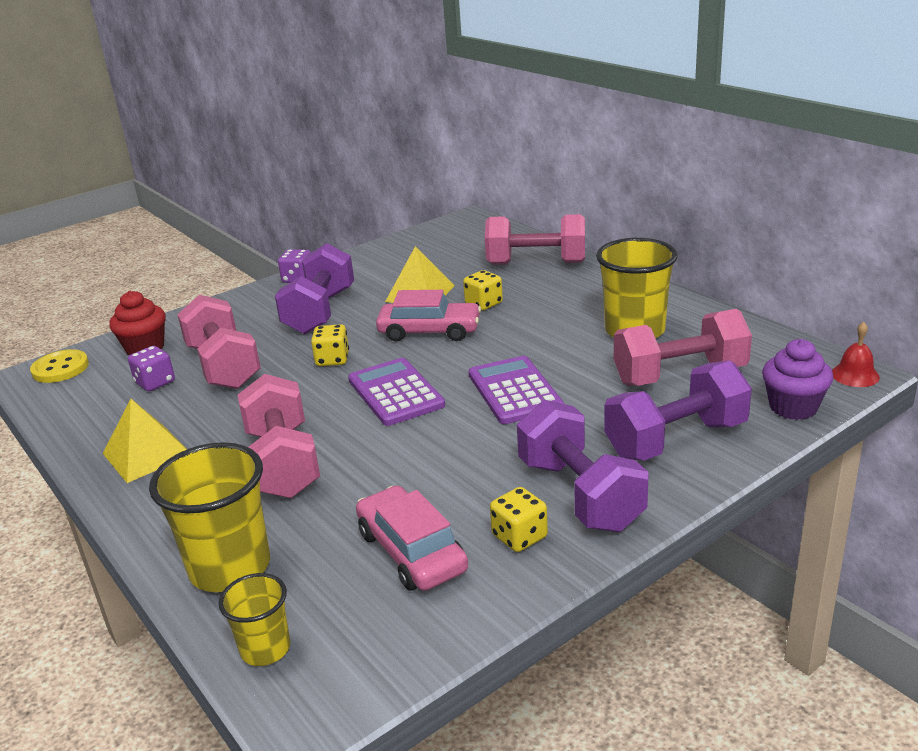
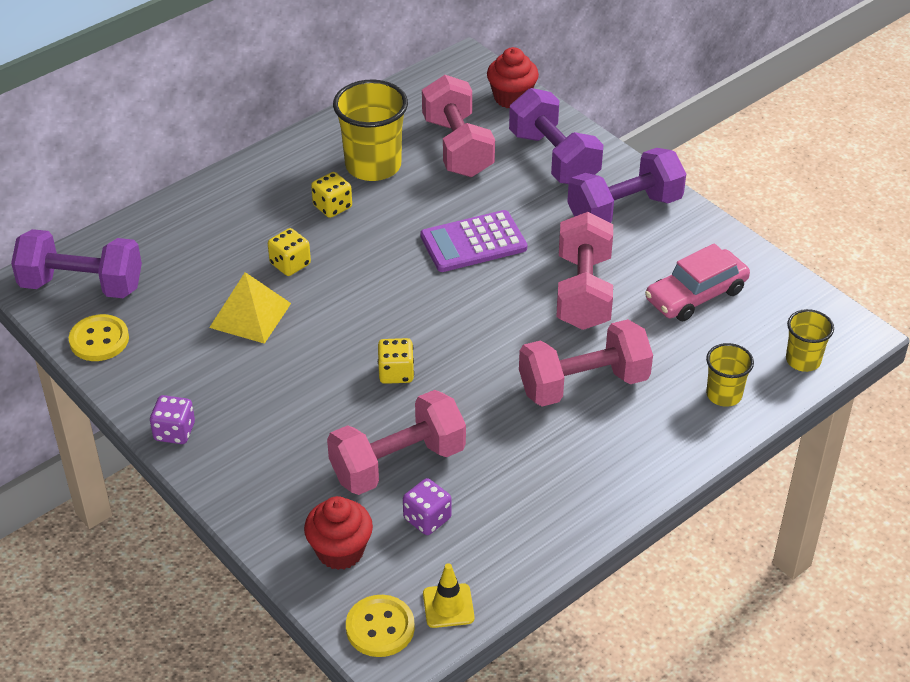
camera: 95 degrees left, 15 degrees up
(59, 396) = (448, 606): none -> yellow traffic cone
(147, 454) = (568, 489): yellow pyramid -> none
(230, 567) = (724, 395): yellow cup -> yellow cup, size x0.55
(320, 312) = (278, 397): purple dumbbell -> purple dumbbell (82, 285)
(395, 393) = (469, 320): purple calculator -> none
(402, 245) = (99, 340): none -> yellow button
(429, 331) = (346, 302): pink car -> none
(519, 536) = (675, 241): yellow dice -> yellow dice (332, 207)
(536, 263) = (197, 224): pink dumbbell -> pink dumbbell (583, 292)
(793, 407) = (511, 98): purple cupcake -> red cupcake
(855, 375) = (467, 62): red bell -> none

